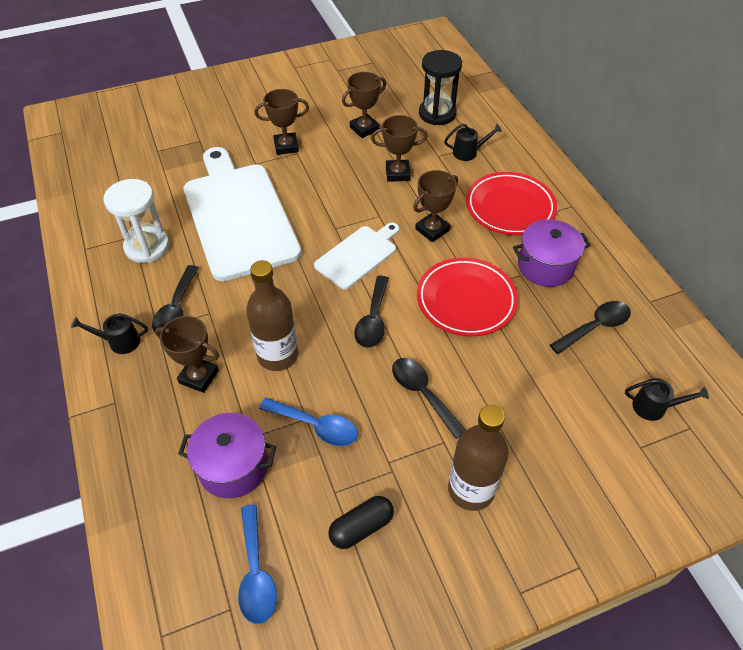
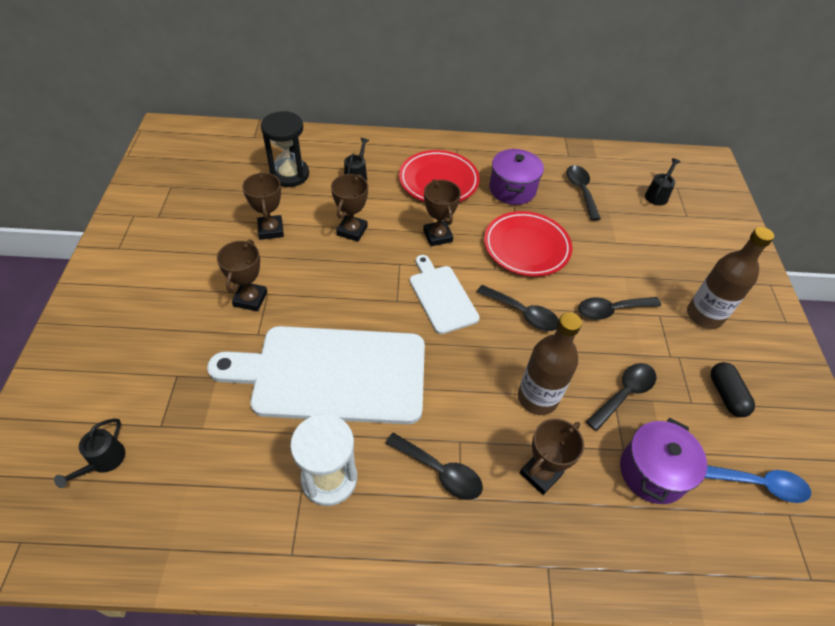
camera: 70 degrees left, 0 degrees up
(119, 342) = (464, 543): black watering can -> black watering can (103, 461)
(315, 426) = (624, 394): blue spoon -> black spoon

